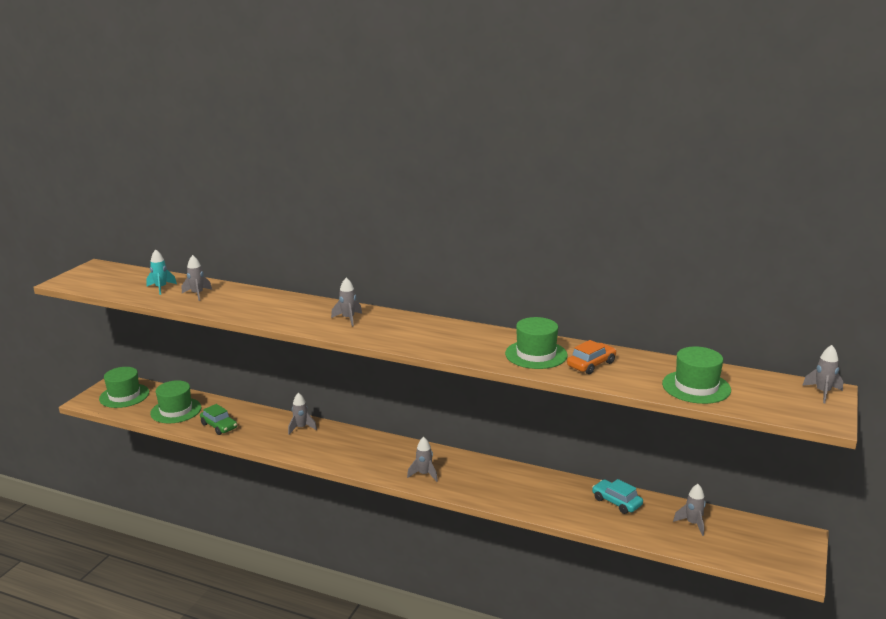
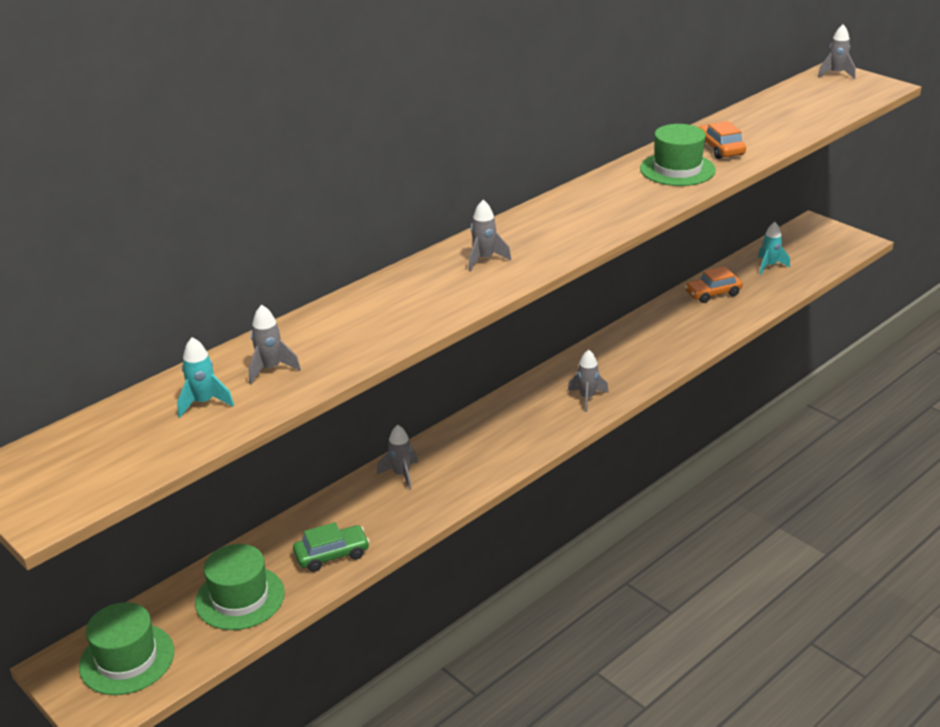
camera: 65 degrees left, 10 degrees up
(616, 502) = (713, 293): turquoise car -> orange car
(692, 524) = (769, 266): grey rocket -> turquoise rocket
(696, 387) = (797, 116): green hat -> none

